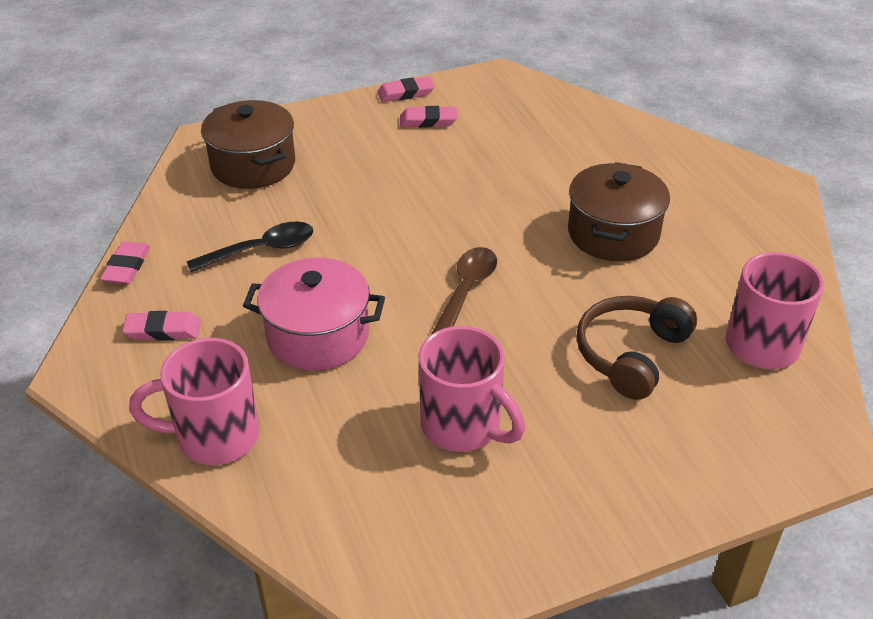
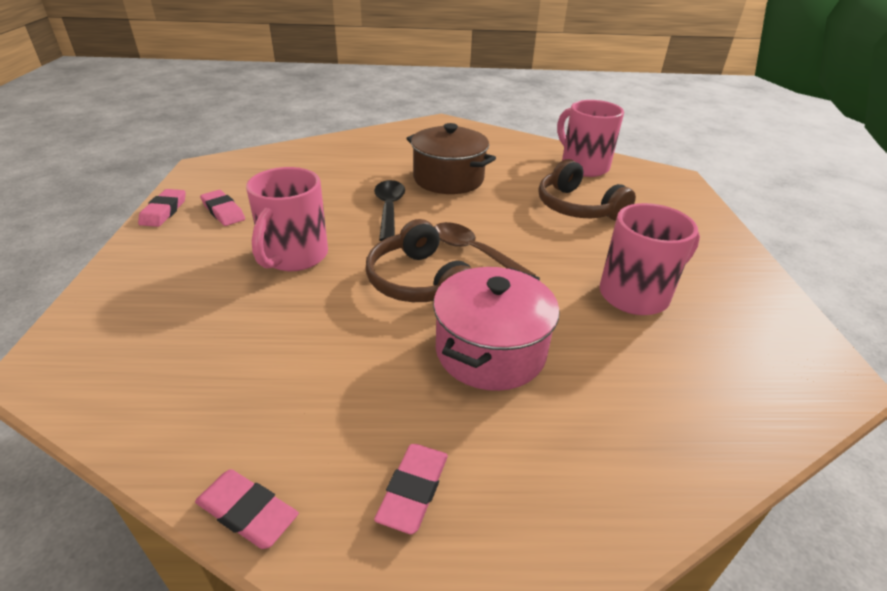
camera: 70 degrees left, 5 degrees down
(215, 437) = (624, 471): pink mug -> pink mug (294, 257)
(253, 165) = (156, 335): brown pot -> none
(261, 250) = (322, 362): black spoon -> black spoon (389, 209)
(393, 268) = (418, 281): none -> brown headphones
(428, 121) = (223, 211): pink eraser -> pink eraser turned 60 degrees counterclockwise

